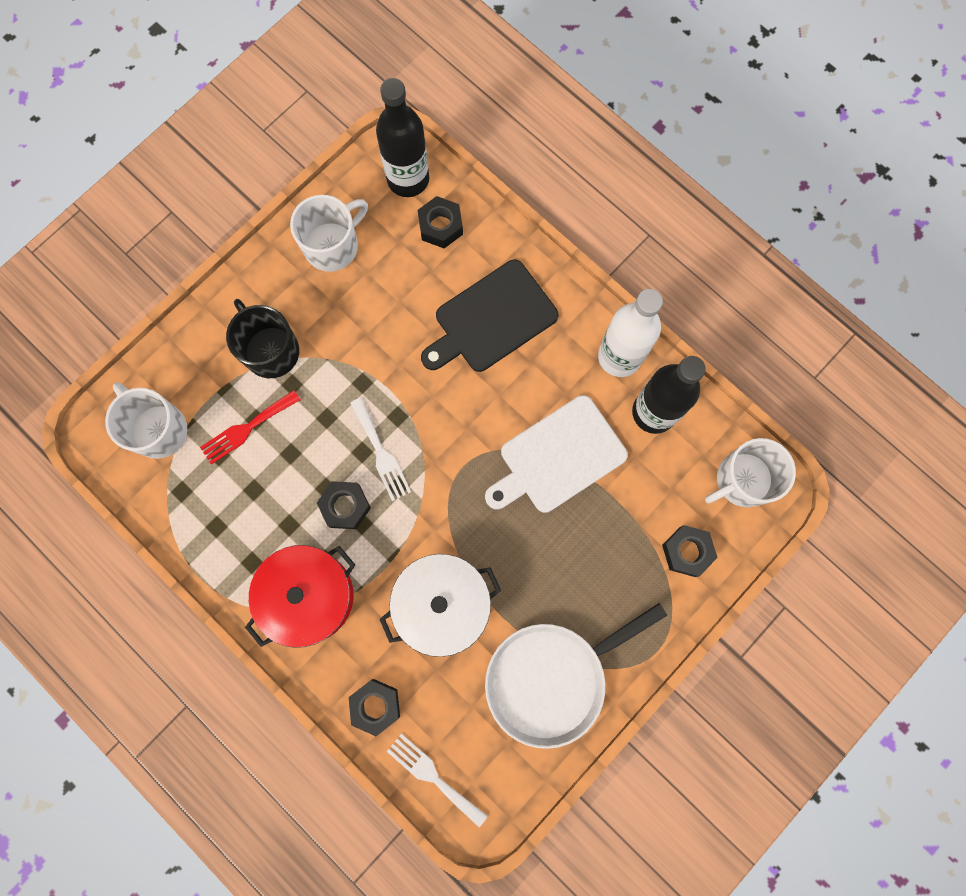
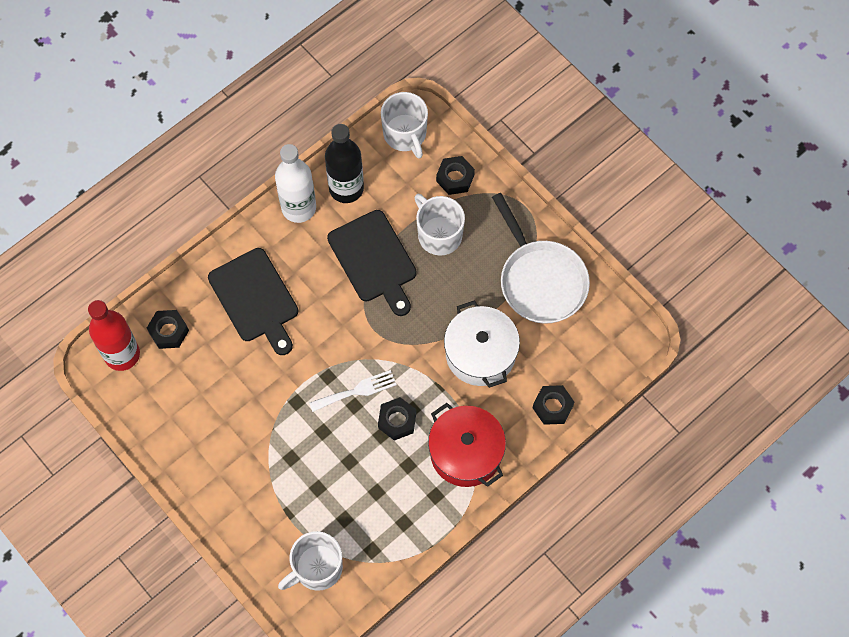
camera: 85 degrees left, 10 degrees down
(247, 428) = (324, 495): red fork -> none
(271, 350) = (259, 473): black mug -> none
(333, 245) = (173, 419): white mug -> white mug (439, 234)
(408, 179) = (122, 354): black bottle -> red bottle
(433, 776) = (606, 369): white fork -> none
(558, 457) = (374, 260): white cutting board -> black cutting board

